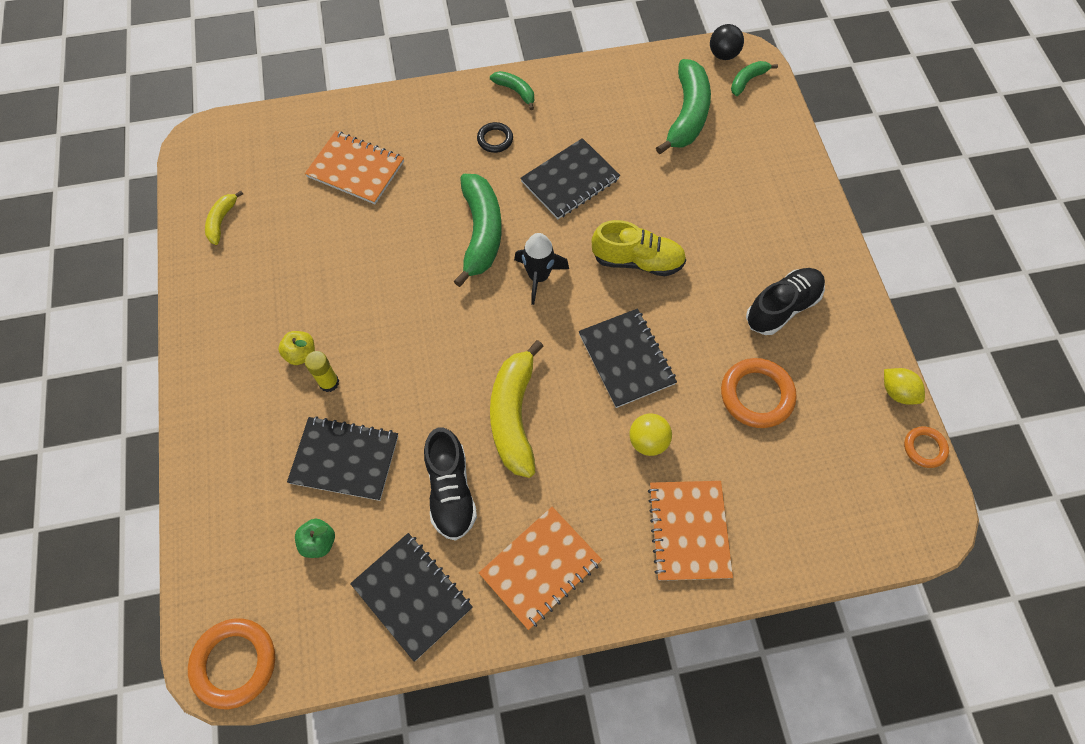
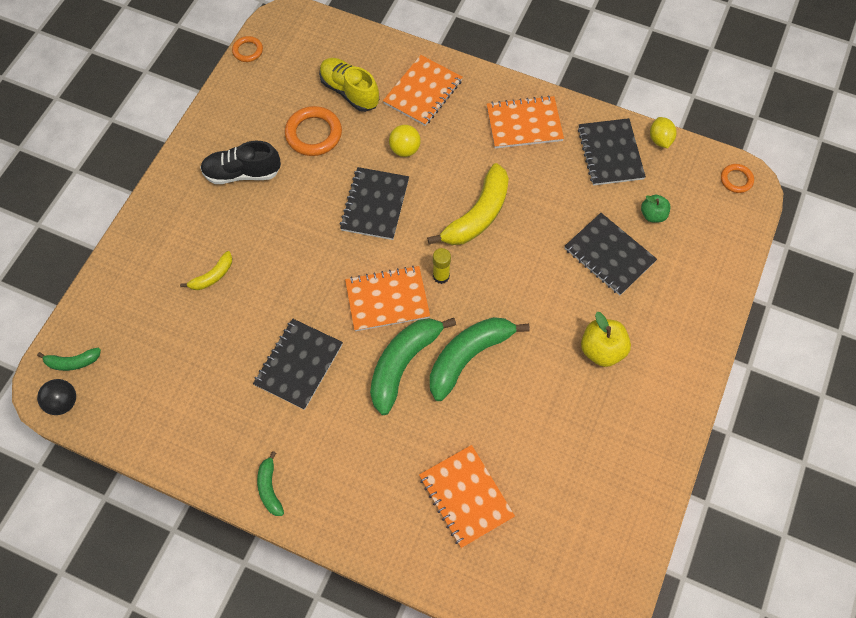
camera: 145 degrees left, 0 degrees up
(222, 221) = (611, 518): yellow banana -> yellow banana (212, 276)
(234, 663) = (736, 180): orange ring -> orange ring, size x0.57
(301, 354) = (602, 350): yellow apple -> yellow apple, size x1.57
(329, 382) = (592, 315): yellow glue stick -> yellow glue stick (441, 276)
(450, 491) = (550, 195): black shoe -> none
(495, 139) = (327, 447): black ring -> none
(539, 277) = (387, 299): black rocket -> orange notebook
(570, 181) = (298, 364): black notebook -> black notebook turned 60 degrees counterclockwise
(637, 261) = (307, 266): yellow shoe -> yellow shoe (349, 91)
(687, 114) = (153, 363): green banana -> green banana (468, 357)
(897, 392) = (229, 85): yellow lemon -> yellow lemon (660, 139)

